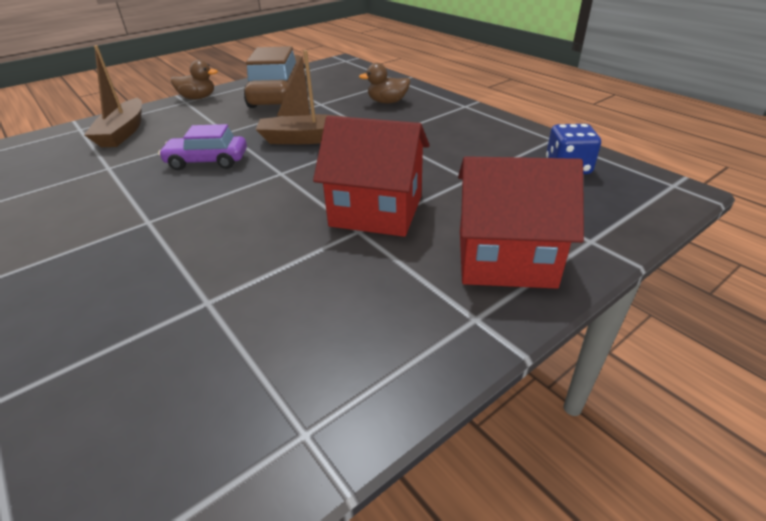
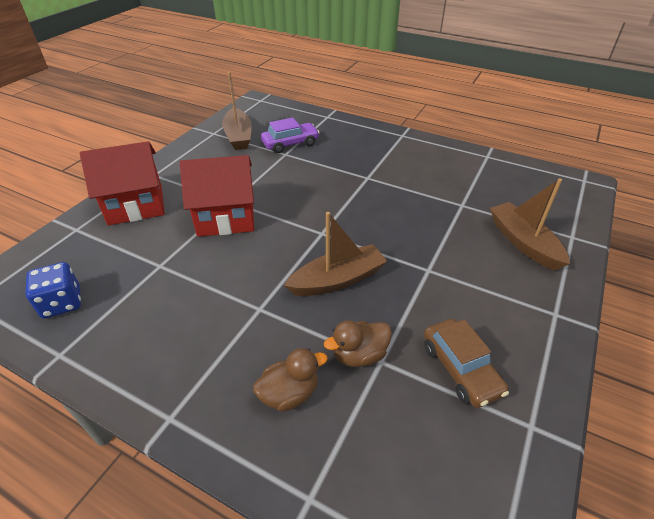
camera: 155 degrees right, 5 degrees up
(198, 98) = (553, 326): brown duck -> brown duck (359, 355)
(207, 161) = (394, 229): purple car -> purple car (290, 144)
(252, 393) = (238, 136): none -> brown boat
(279, 95) = (460, 369): brown car -> brown car, size x0.60

